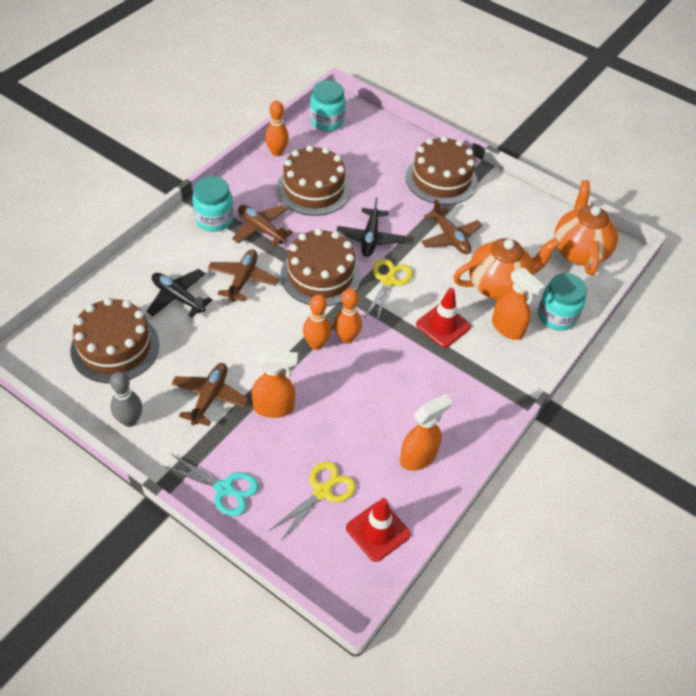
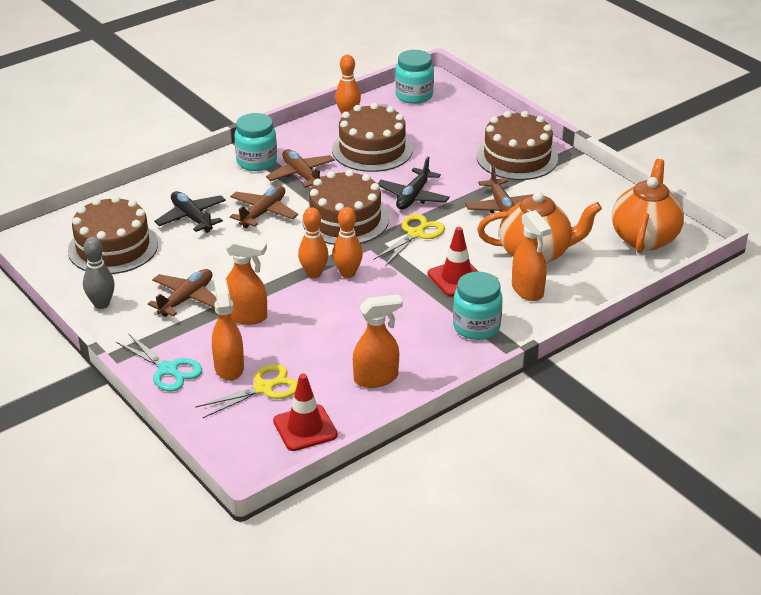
camera: 20 degrees right, 15 degrees down
(280, 473) = (229, 367): none -> orange spray bottle
(556, 316) = (589, 288): turquoise jar -> turquoise jar (476, 327)

